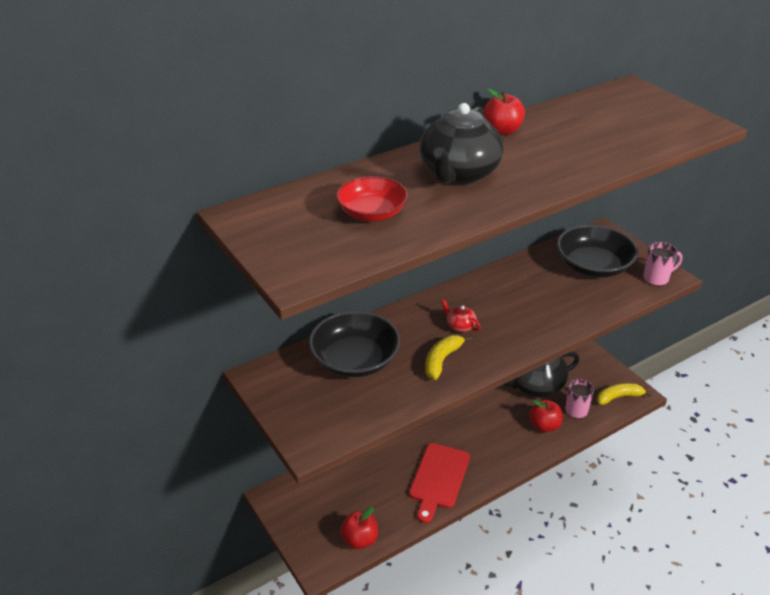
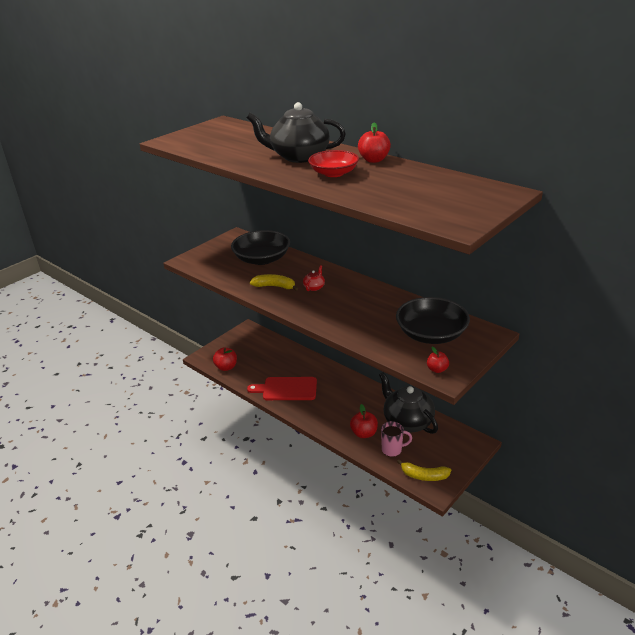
camera: 75 degrees right, 5 degrees down
(372, 213) = (238, 144): red bowl -> red bowl (334, 173)
(619, 397) = (424, 476): yellow banana -> yellow banana turned 135 degrees clockwise
(656, 278) = (437, 369): pink mug -> red apple

